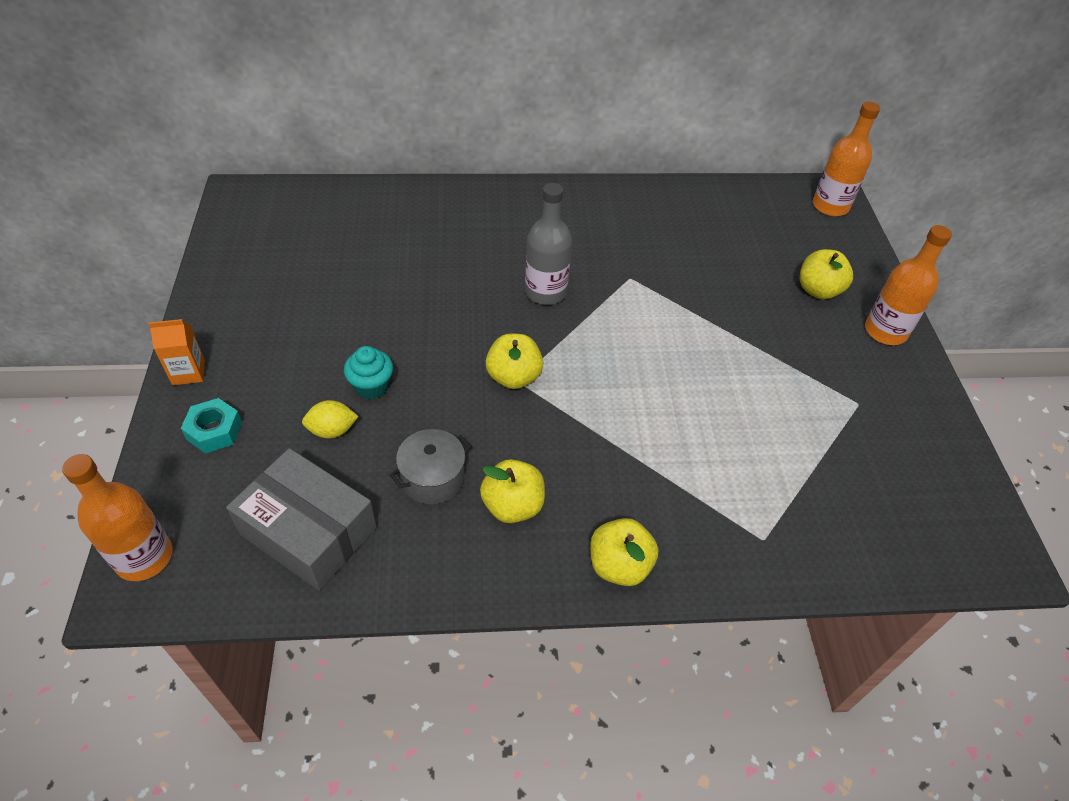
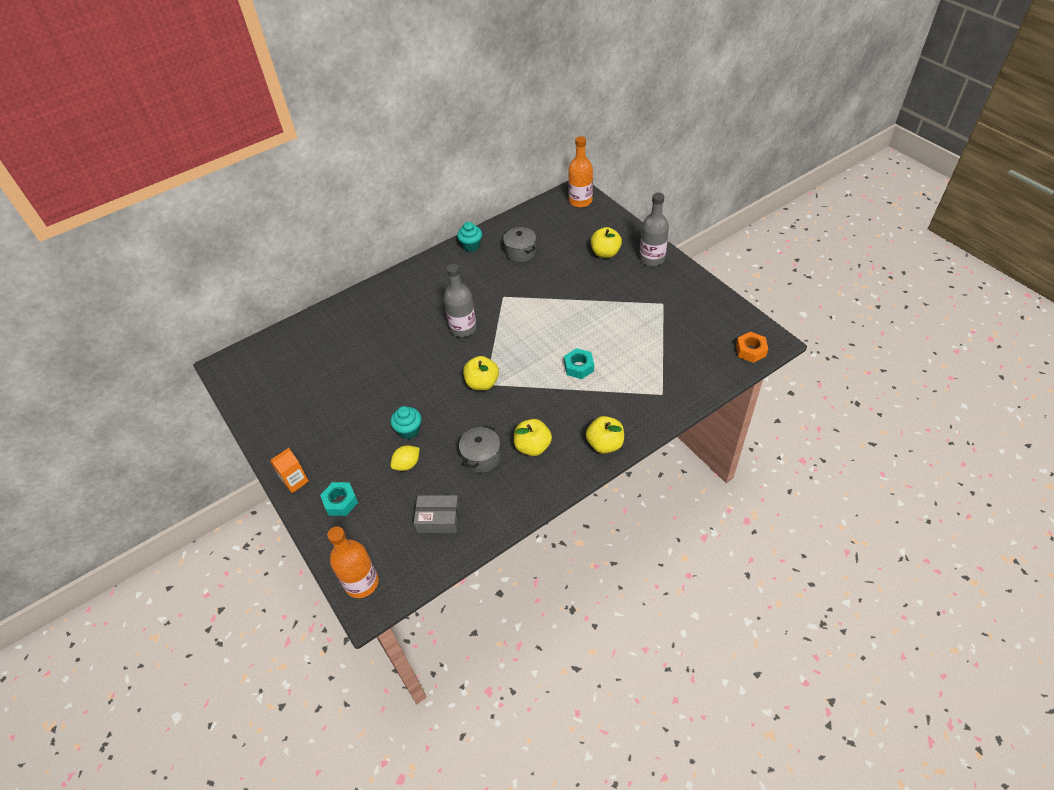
camera: 25 degrees left, 0 degrees up
(308, 531) = (438, 519): grey box -> grey box, size x0.61
(637, 195) = (471, 246): none -> turquoise cupcake
(664, 428) = (579, 367): none -> turquoise nut
(697, 233) = (520, 252): none -> grey pot
(885, 331) = (652, 258): orange bottle -> grey bottle
(960, 553) = (750, 350): none -> orange nut

